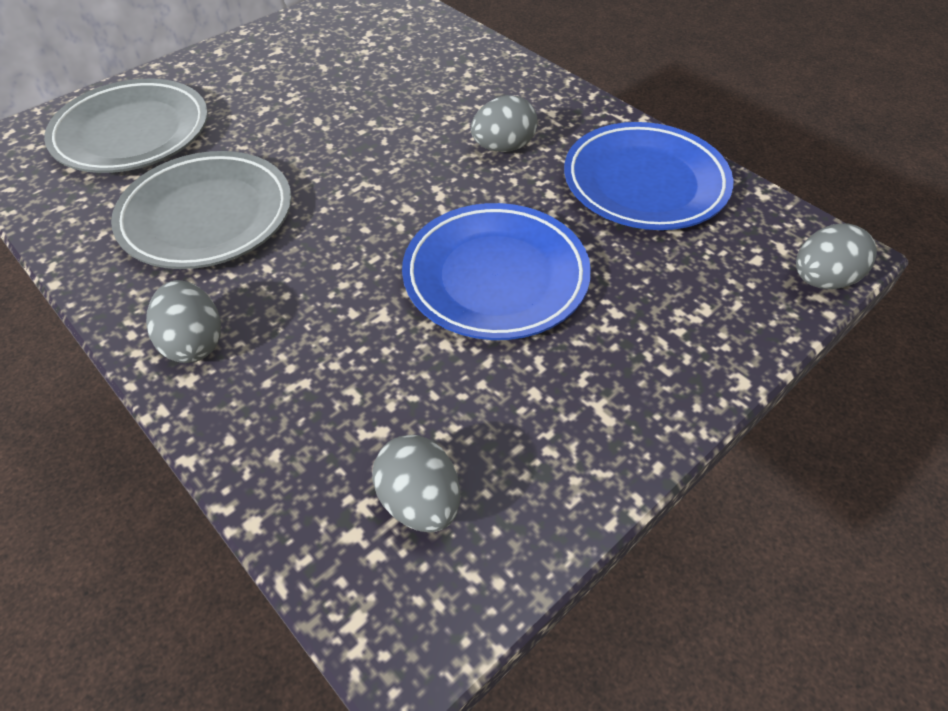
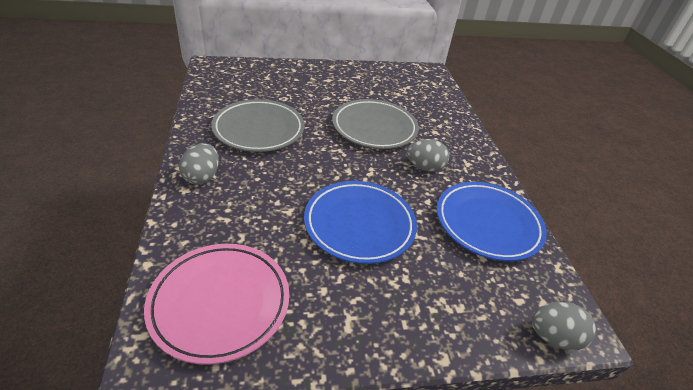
camera: 30 degrees right, 10 degrees down
(132, 133) = (264, 83): grey plate -> grey plate (374, 128)
(419, 501) = (220, 303): grey egg -> pink plate

